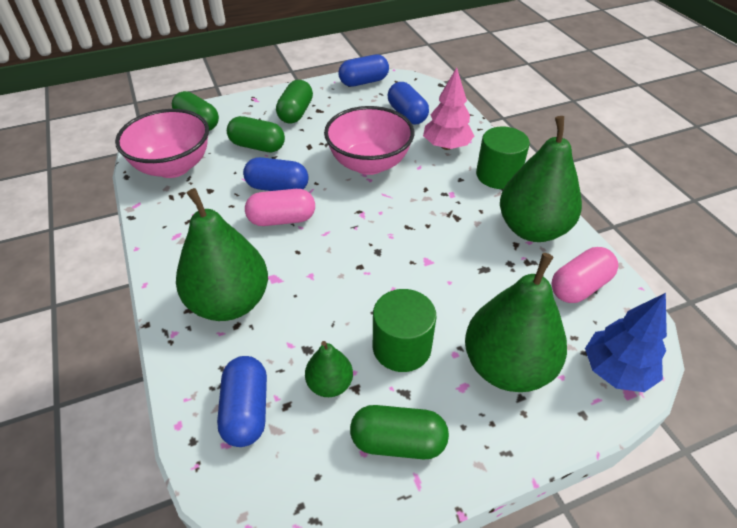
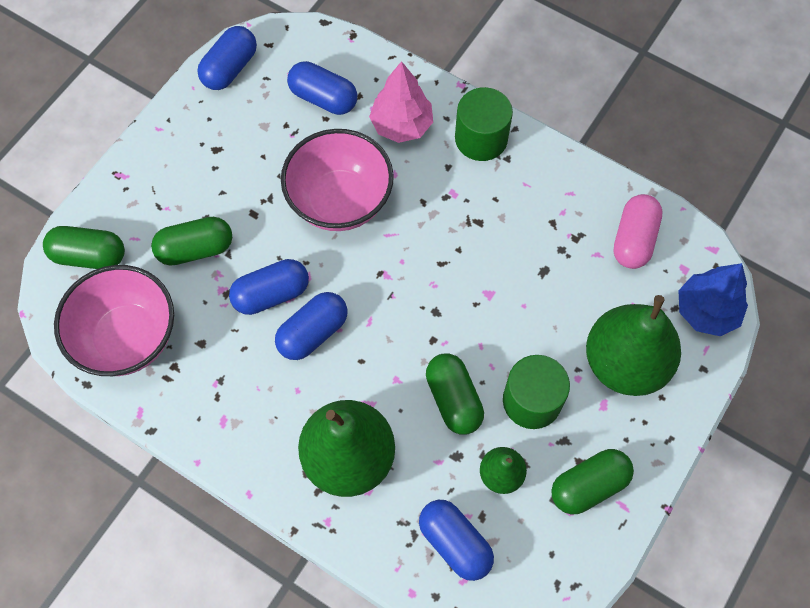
camera: 35 degrees left, 20 degrees up
(282, 219) = (313, 333): pink capsule -> blue capsule
(296, 113) = (193, 170): green capsule -> green capsule (453, 399)
(532, 229) = (556, 194): green pear -> none

